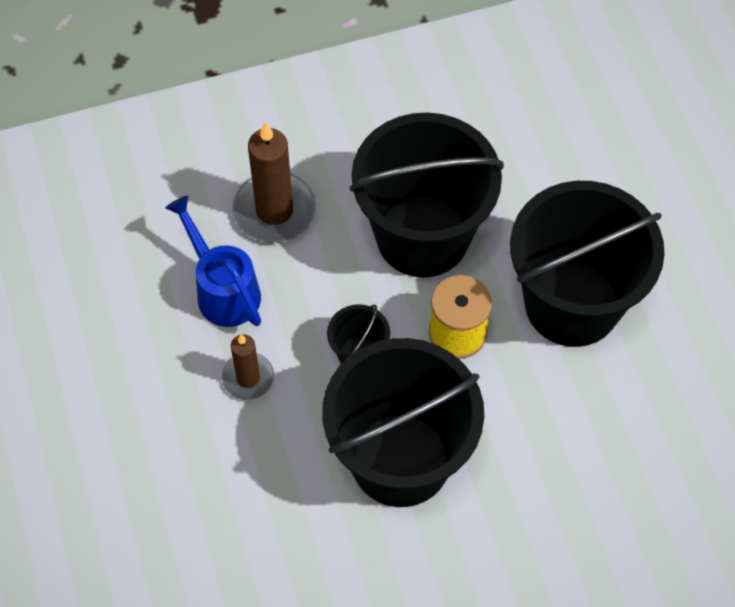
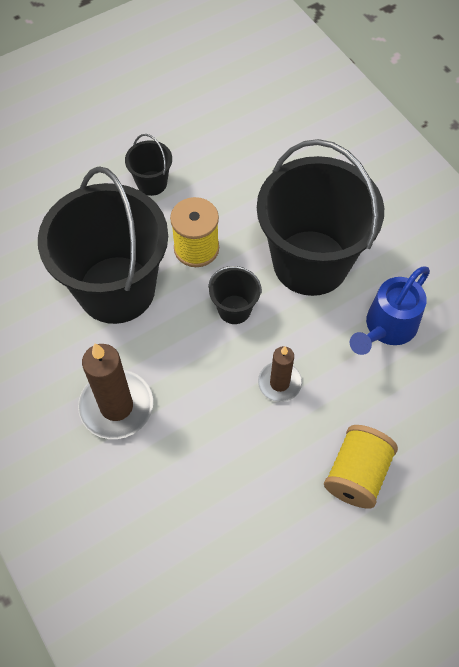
camera: 105 degrees left, 0 degrees up
(114, 426) = (357, 474): none -> yellow spool
(223, 289) = (204, 426): blue watering can -> blue watering can (386, 328)
(572, 303) = (152, 183): black bucket -> black bucket, size x0.42

